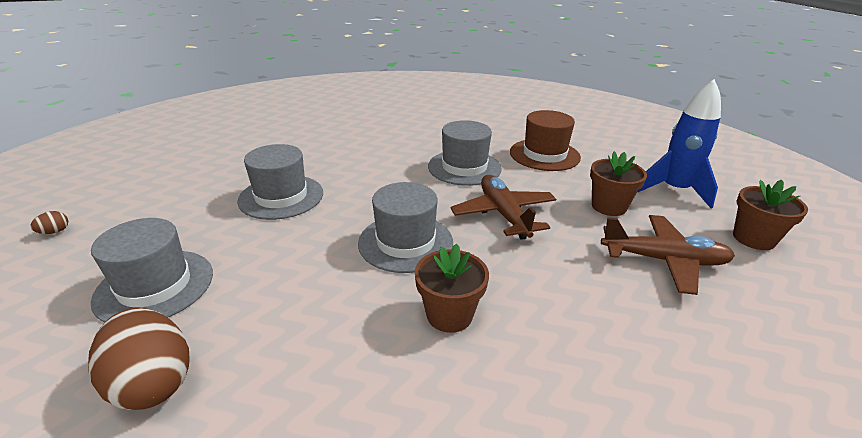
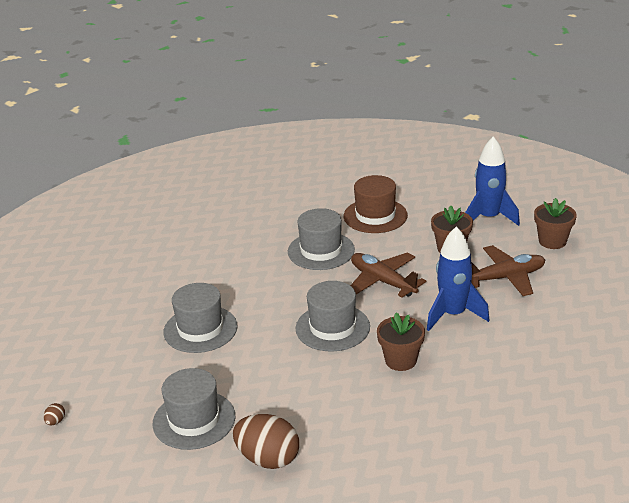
camera: 25 degrees left, 0 degrees up
(563, 281) = (453, 314): none -> blue rocket

